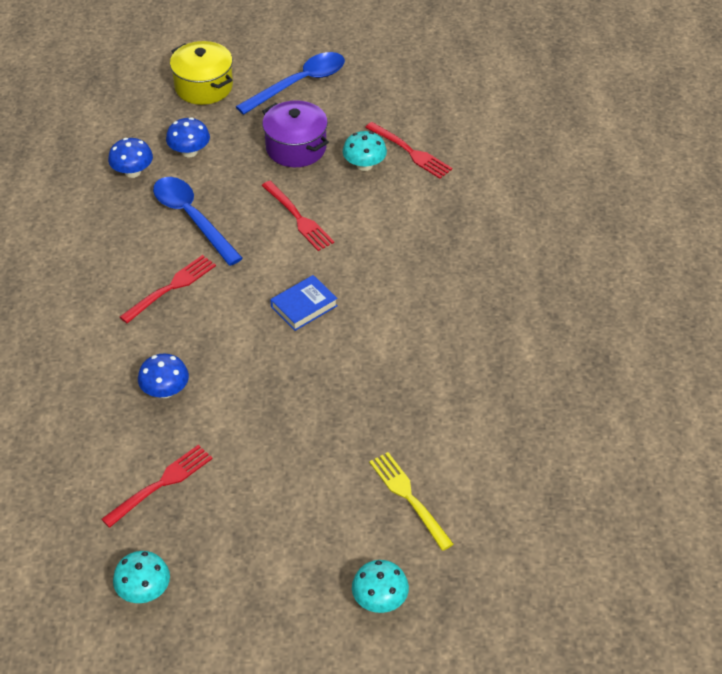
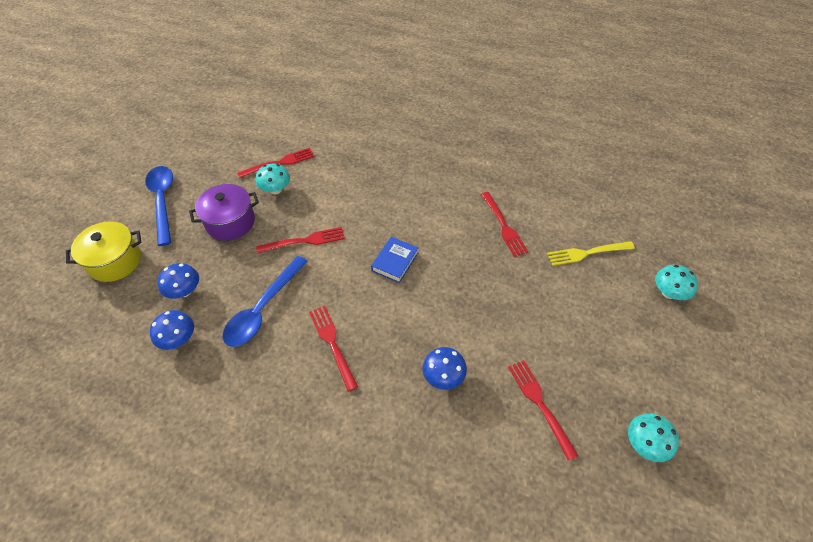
camera: 70 degrees left, 5 degrees up
(192, 218) = (263, 309): blue spoon -> blue spoon turned 45 degrees counterclockwise
(304, 306) = (395, 262): blue book -> blue book turned 45 degrees clockwise
(415, 398) = (503, 226): none -> red fork

